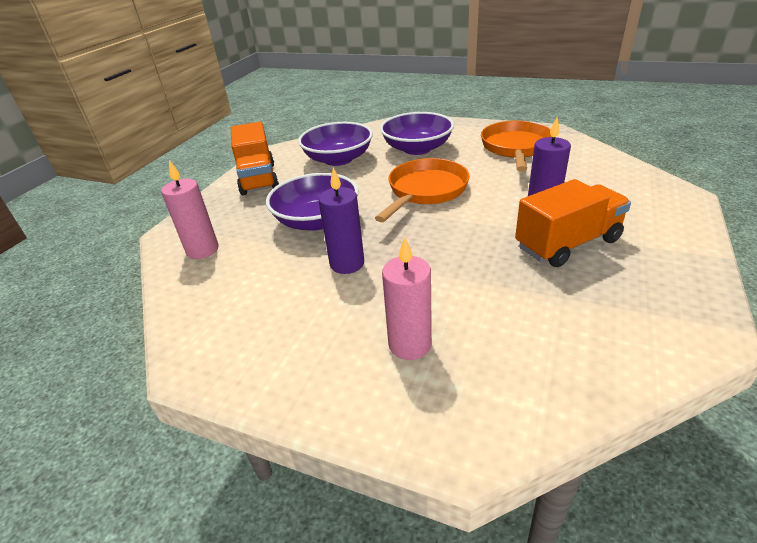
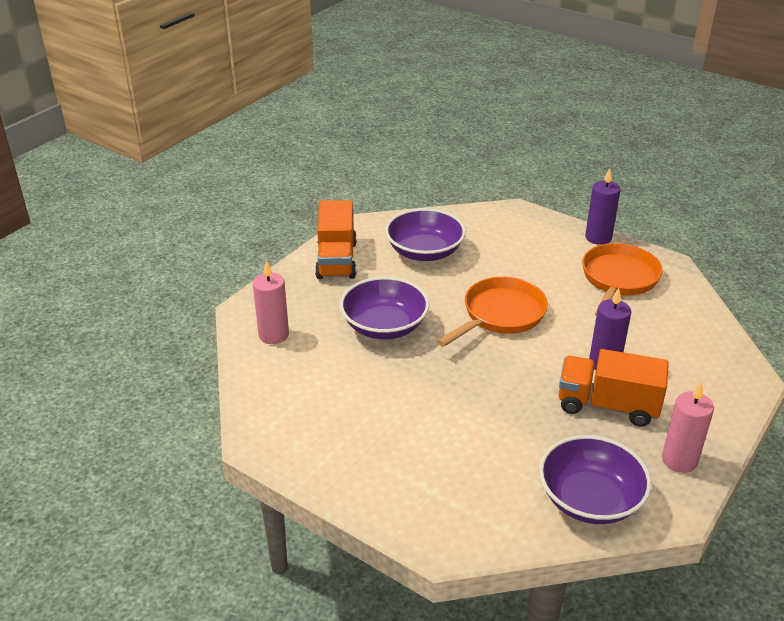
camera: 10 degrees right, 0 degrees up
(347, 264) = (401, 379): purple candle -> purple candle (598, 237)
(410, 344) = (431, 464): pink candle -> pink candle (679, 460)
(417, 148) = (512, 256): purple bowl -> purple bowl (590, 499)
(567, 244) = (607, 405): orange truck -> orange truck turned 150 degrees counterclockwise

